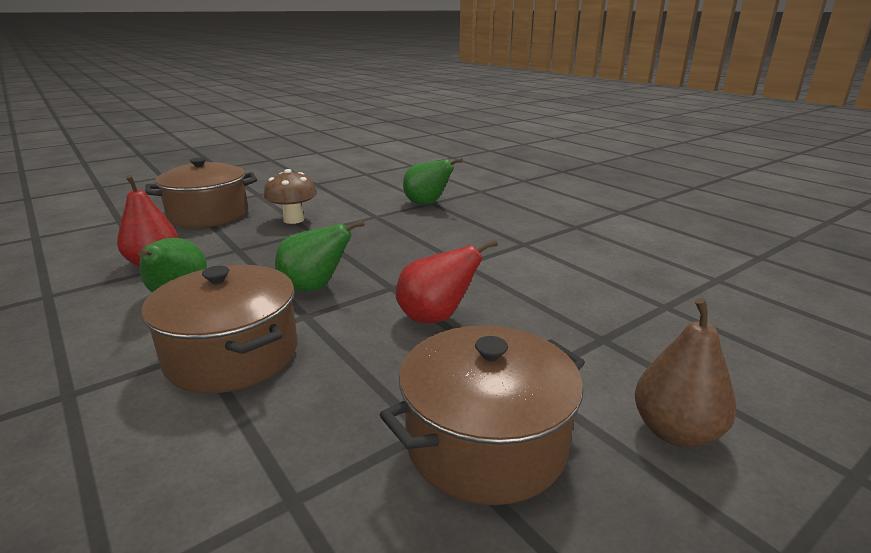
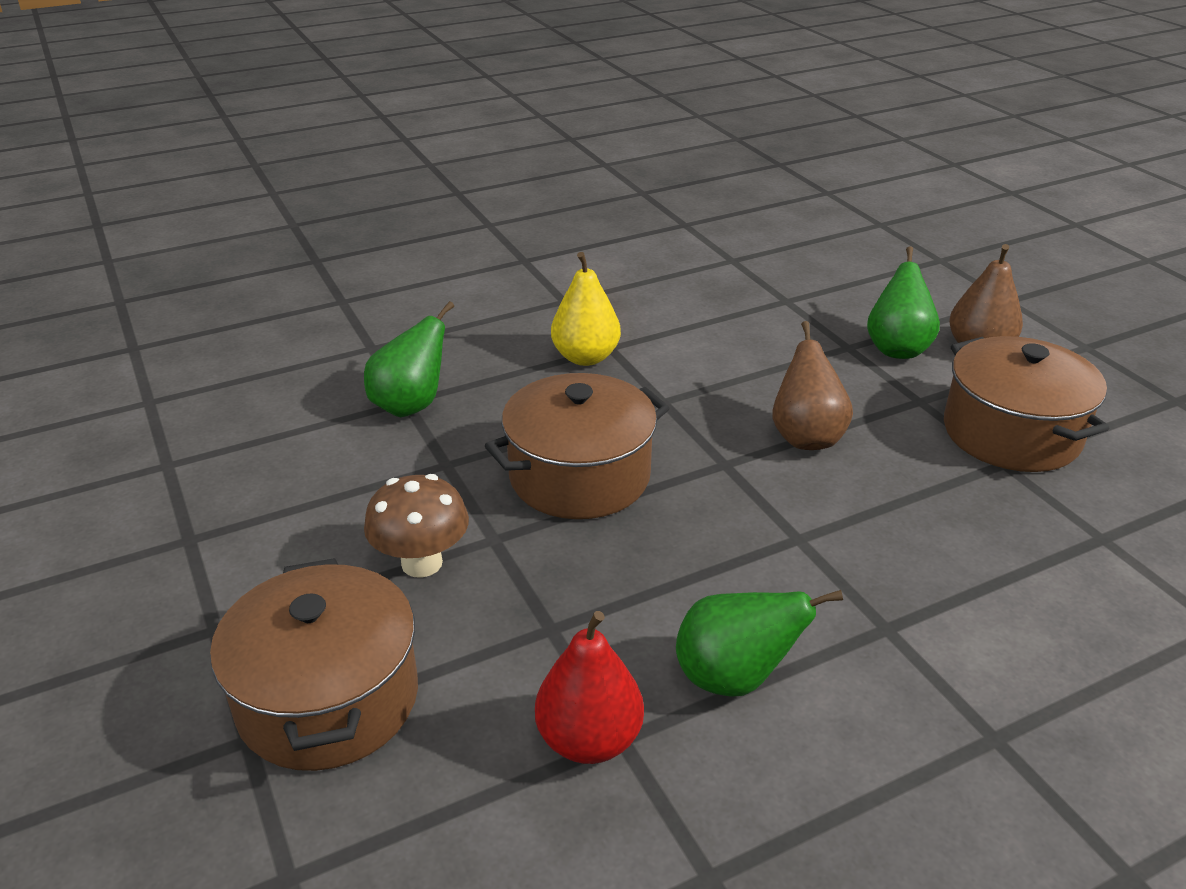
camera: 80 degrees left, 10 degrees up
(232, 355) = (895, 596): brown pot -> brown pot (579, 476)
(314, 287) = (718, 531): green pear -> green pear (897, 349)
(435, 317) = (806, 437): red pear -> brown pear
(505, 237) = (585, 357): none -> yellow pear

